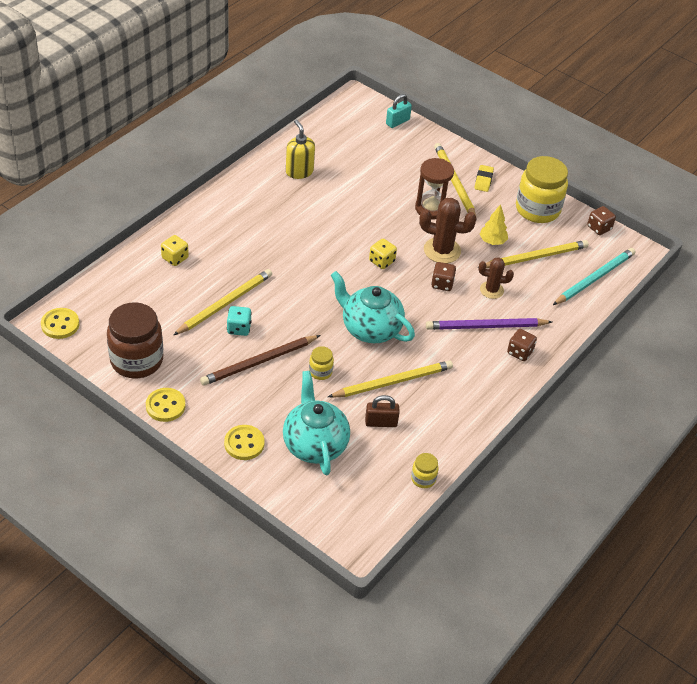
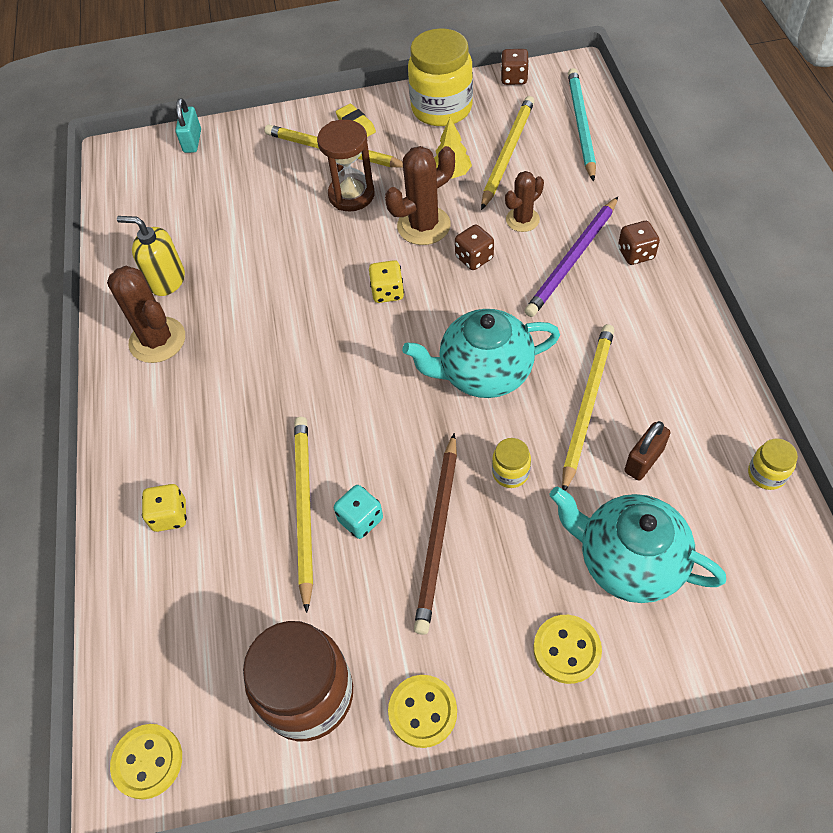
camera: 40 degrees left, 10 degrees up
(261, 191) = (157, 340): none -> brown cactus

